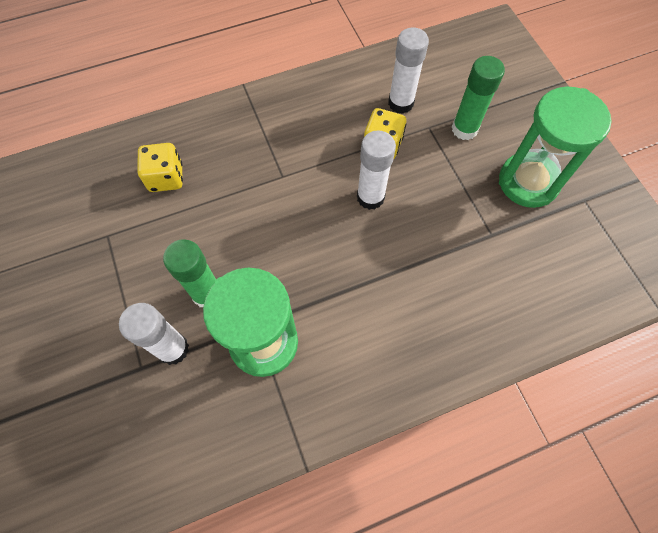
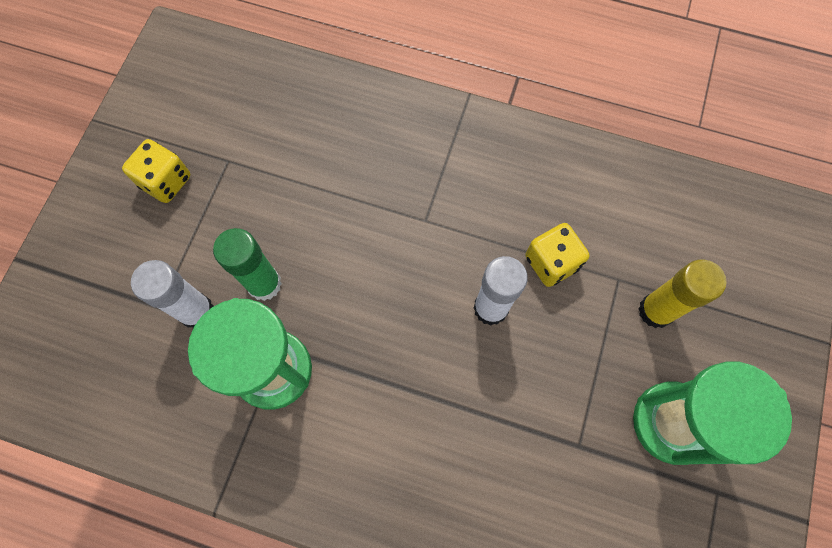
camera: 40 degrees right, 5 degrees up
(166, 178) = (320, 142): yellow dice -> yellow dice (166, 181)
(400, 103) = (612, 231): white glue stick -> none
(464, 129) = (655, 311): green glue stick -> yellow glue stick

